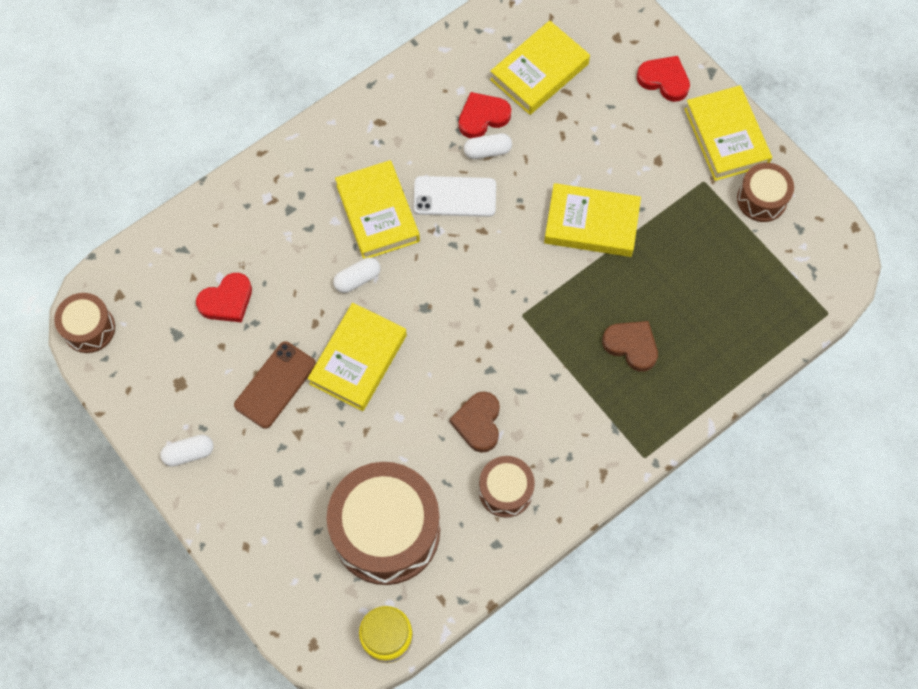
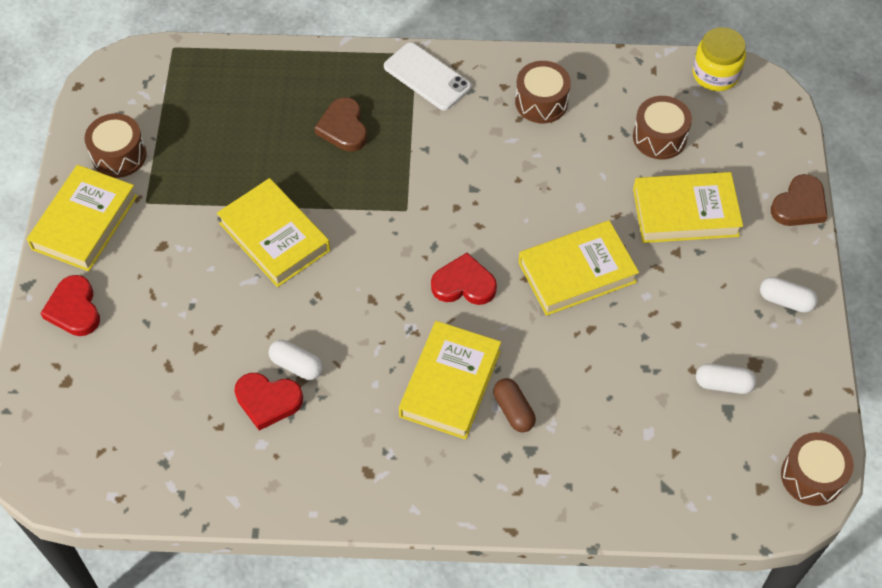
camera: 140 degrees left, 10 degrees down
(227, 300) = (657, 406): red heart -> red heart (464, 284)
(275, 385) = (667, 302): brown phone -> none
(321, 226) = (513, 410): none -> brown capsule
(357, 279) = (520, 338): white capsule -> white capsule (723, 384)
(386, 531) = (659, 137): brown drum -> brown drum, size x0.51
(454, 197) = (367, 346): white phone -> white phone (427, 77)
(478, 423) = (519, 159): brown heart -> brown heart (799, 205)
(539, 72) = (171, 404): yellow book -> yellow book (685, 212)

